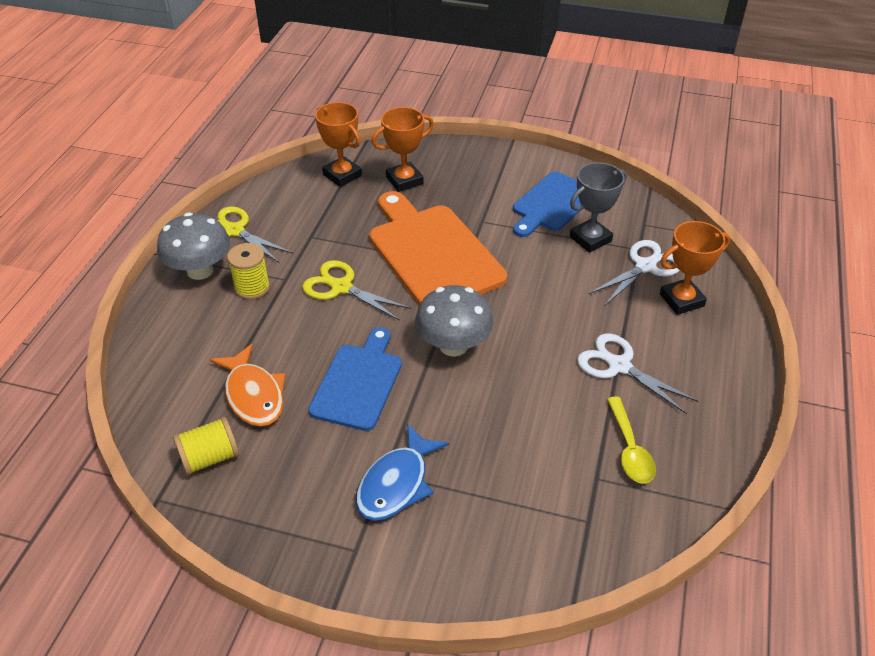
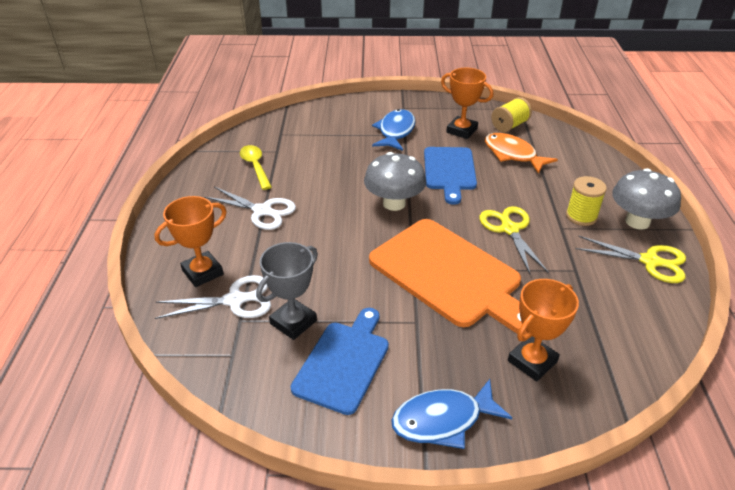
camera: 165 degrees right, 5 degrees down
(341, 287) = (509, 229): yellow scissors -> yellow scissors turned 120 degrees counterclockwise
(342, 175) = (609, 353): orange trophy -> orange trophy (461, 130)
(489, 161) = (443, 420): none -> blue fish
(645, 267) = (235, 300): white scissors -> white scissors turned 135 degrees counterclockwise

